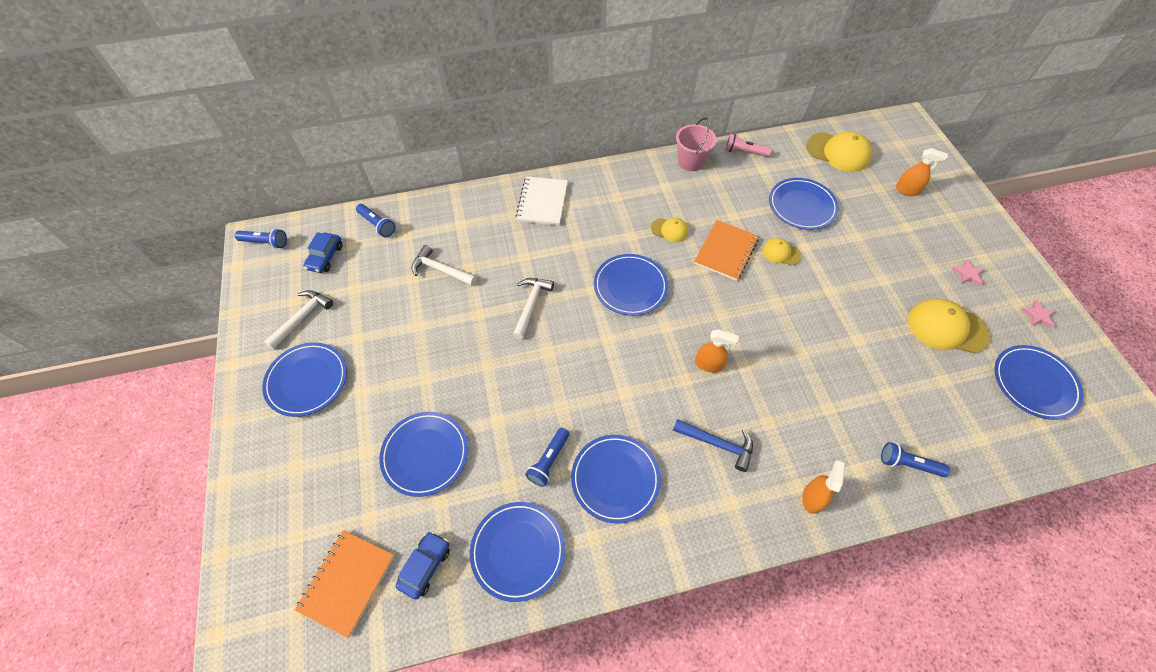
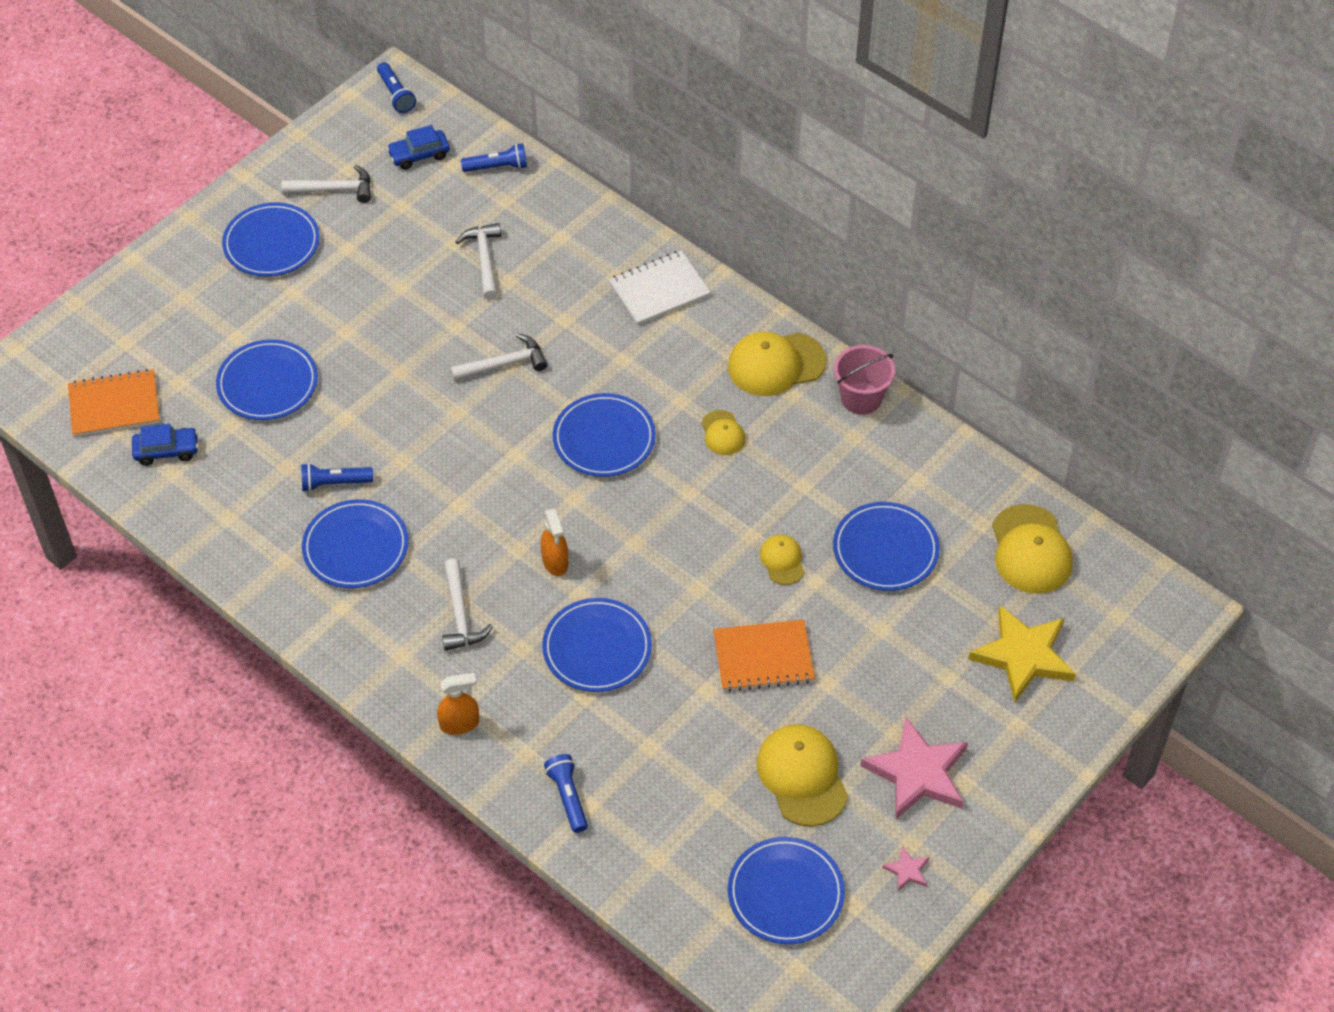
camera: 55 degrees right, 5 degrees down
(377, 225) = (497, 167): blue flashlight -> blue flashlight turned 105 degrees counterclockwise
(518, 551) = (229, 510): blue plate -> blue plate (597, 648)
(639, 182) = (776, 364): none -> yellow cap
(717, 444) = (460, 614): blue hammer -> white hammer
(726, 251) = (736, 504): orange notebook -> orange notebook (763, 657)
(744, 152) = (933, 446): pink flashlight -> none
(907, 190) = (1023, 655): orange spray bottle -> yellow star
(967, 274) = (917, 772): pink star -> pink star, size x2.34

